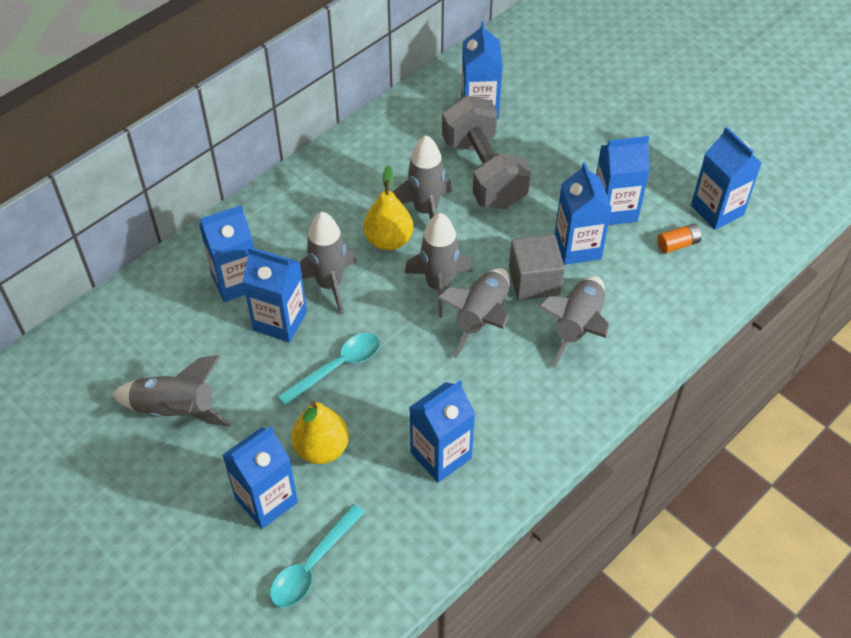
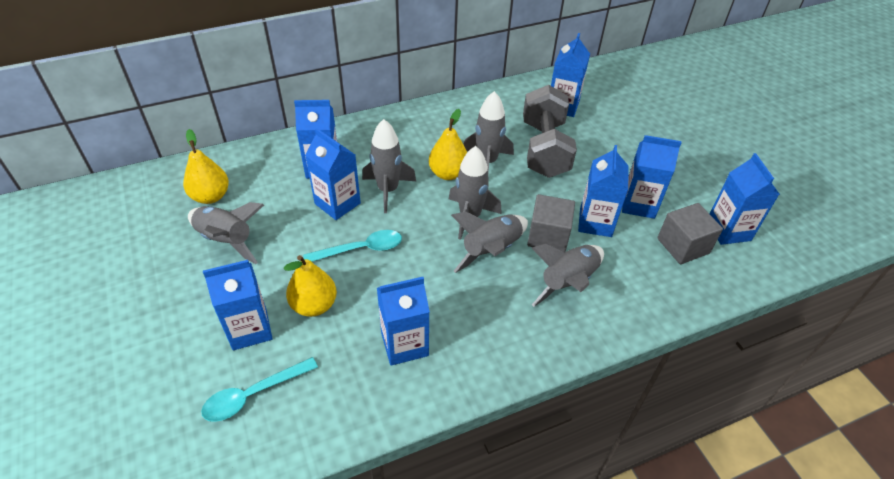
camera: 20 degrees right, 5 degrees down
(122, 363) = (211, 196): none -> yellow pear
(678, 244) = (683, 246): orange battery -> grey cube

